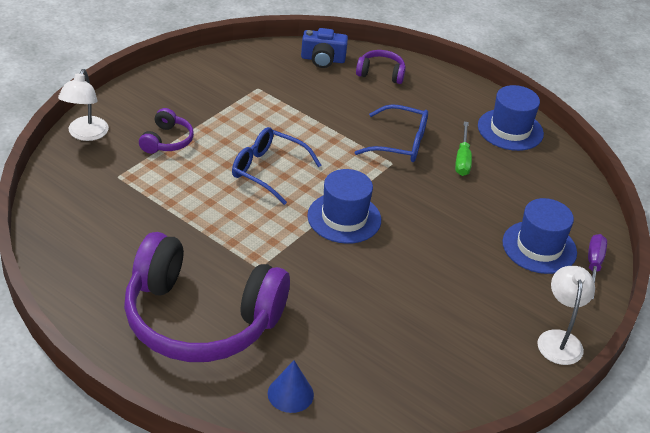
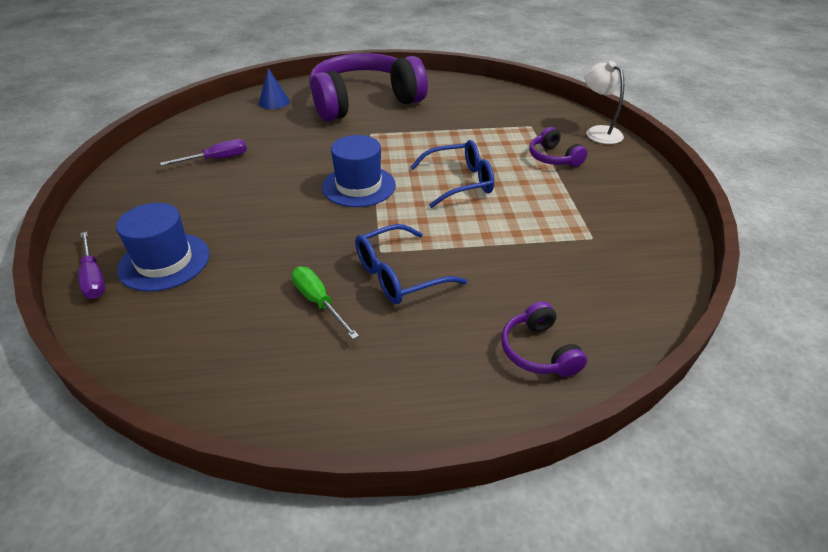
camera: 140 degrees right, 0 degrees up
(323, 59) = (615, 318): blue camera -> none
(381, 73) = (538, 351): purple headphones -> purple headphones turned 105 degrees clockwise
(429, 333) = (217, 159): none -> purple screwdriver
(510, 130) = (300, 389): blue hat -> none
(559, 339) = (106, 204): white lamp -> none

